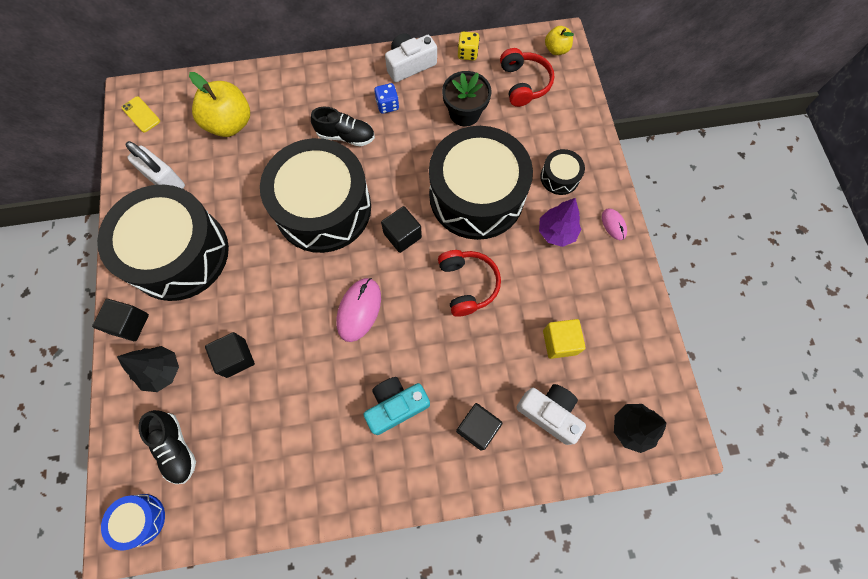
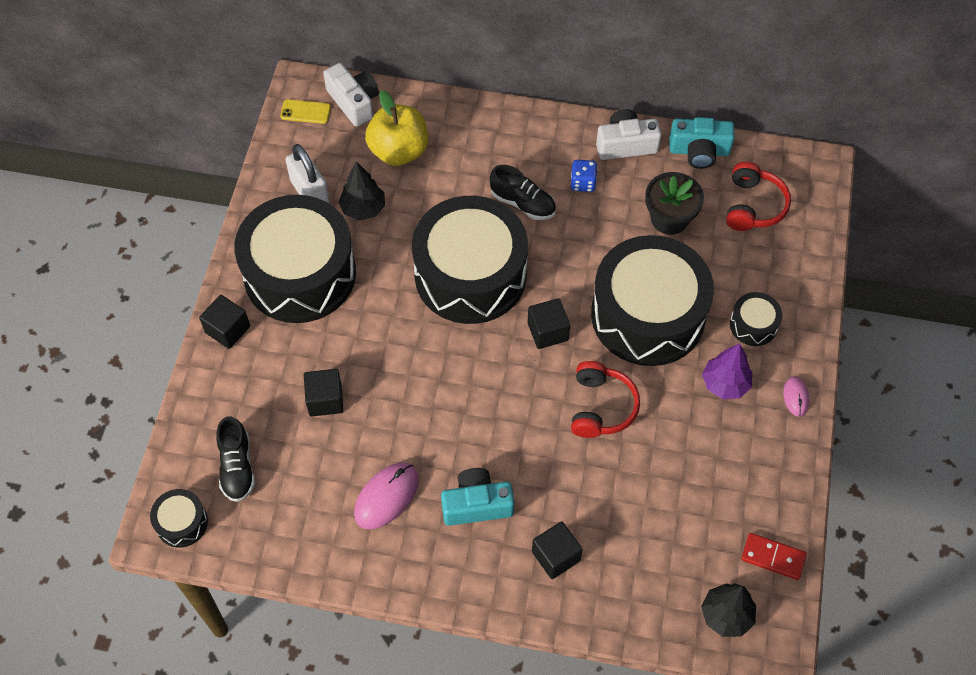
camera: 20 degrees right, 10 degrees down
(140, 519) = (181, 523): blue drum -> black drum
(141, 114) = (305, 112): yellow phone -> yellow phone turned 60 degrees counterclockwise
(162, 371) = (246, 388): black tree -> black tree (363, 209)
(359, 310) = (472, 394): pink mouse -> pink mouse (386, 497)
(467, 53) = (699, 151): yellow dice -> turquoise camera
(549, 413) = (640, 569): white camera -> white camera (354, 102)
(556, 50) = (809, 177): yellow apple -> none
(560, 342) = (681, 501): yellow cube -> none
(648, 364) = (773, 557): none -> red domino

